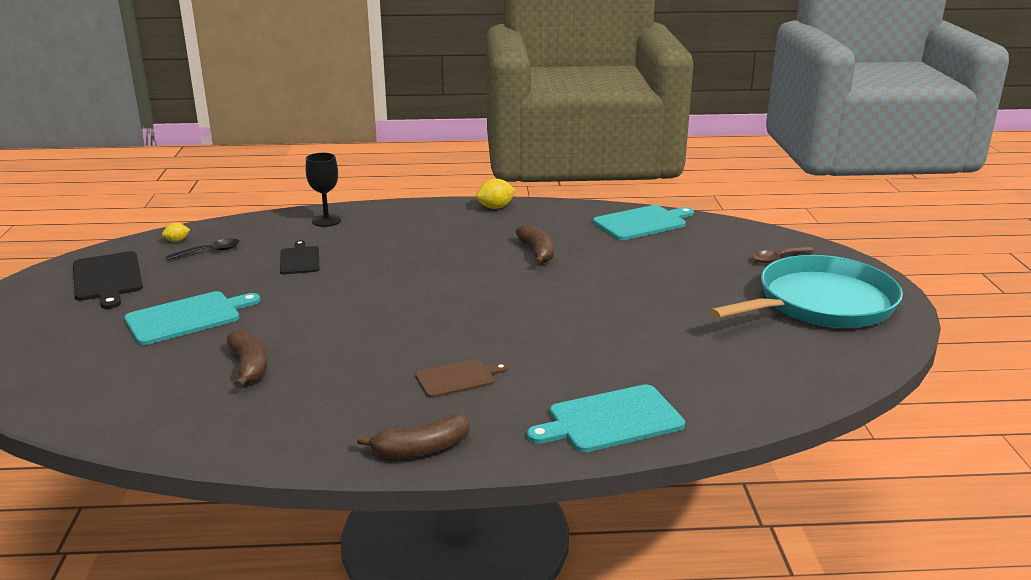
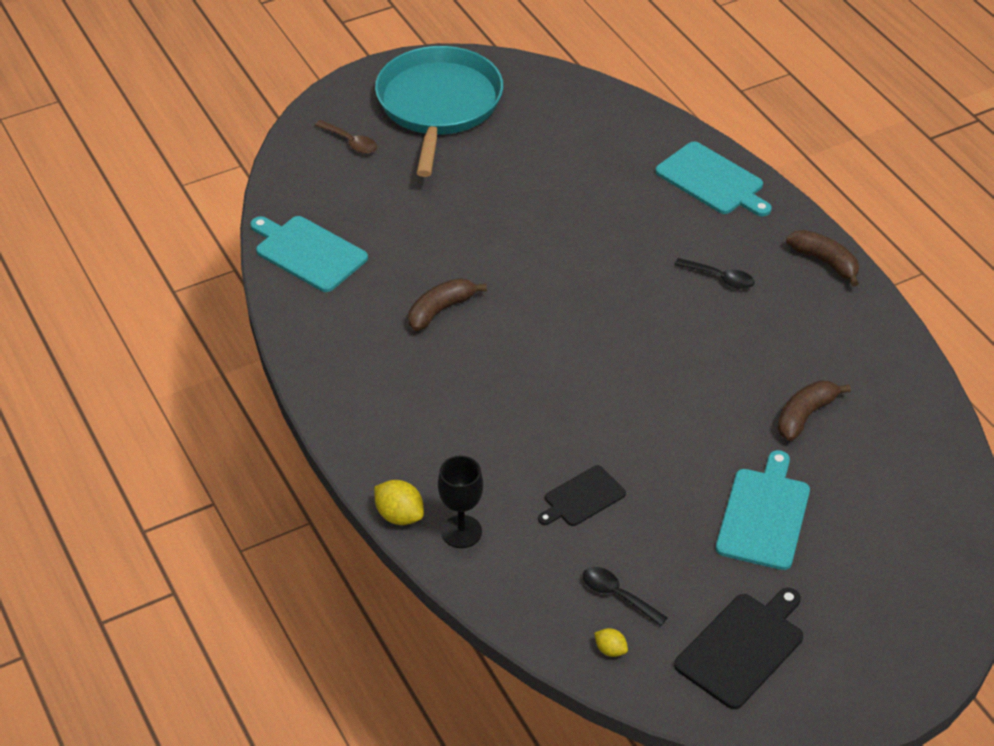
camera: 115 degrees left, 20 degrees up
(187, 317) = (764, 515): turquoise cutting board -> turquoise cutting board turned 75 degrees clockwise
(458, 378) = (720, 278): brown cutting board -> black spoon
(495, 207) = (328, 388): yellow lemon -> yellow lemon (399, 515)
(820, 303) = (438, 105): turquoise pan -> turquoise pan turned 60 degrees clockwise

